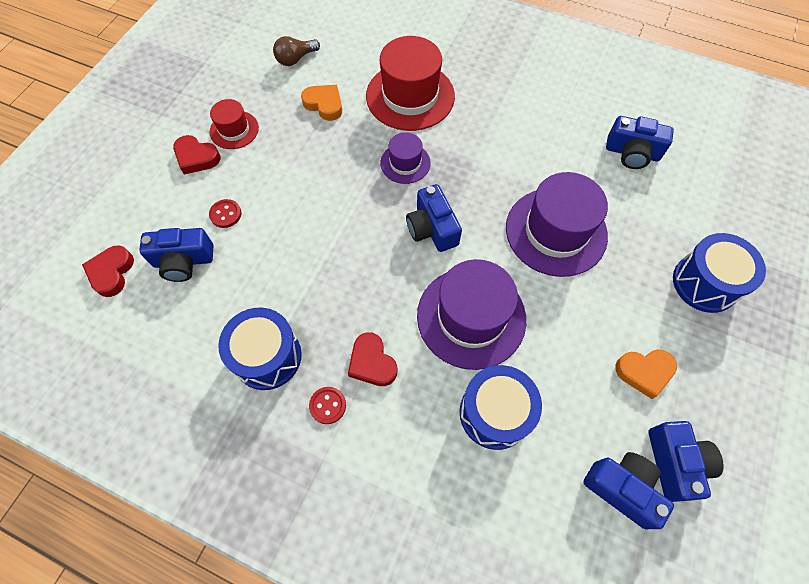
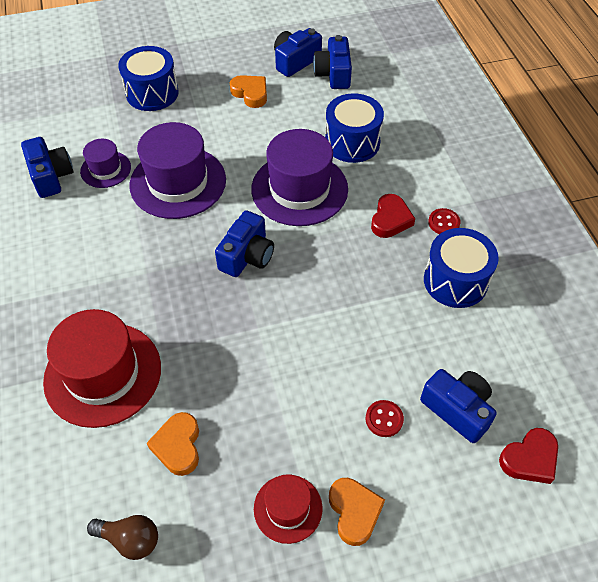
camera: 130 degrees left, 10 degrees down
(196, 157) = (354, 512): red heart -> orange heart
(405, 163) = (195, 319): purple hat -> purple hat (105, 169)

